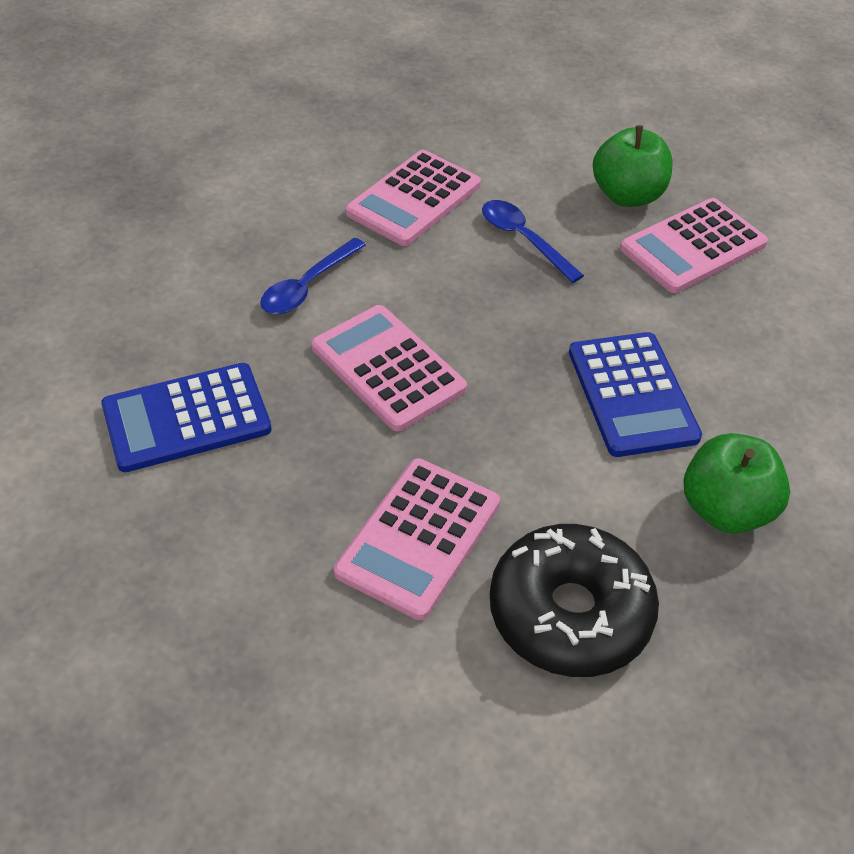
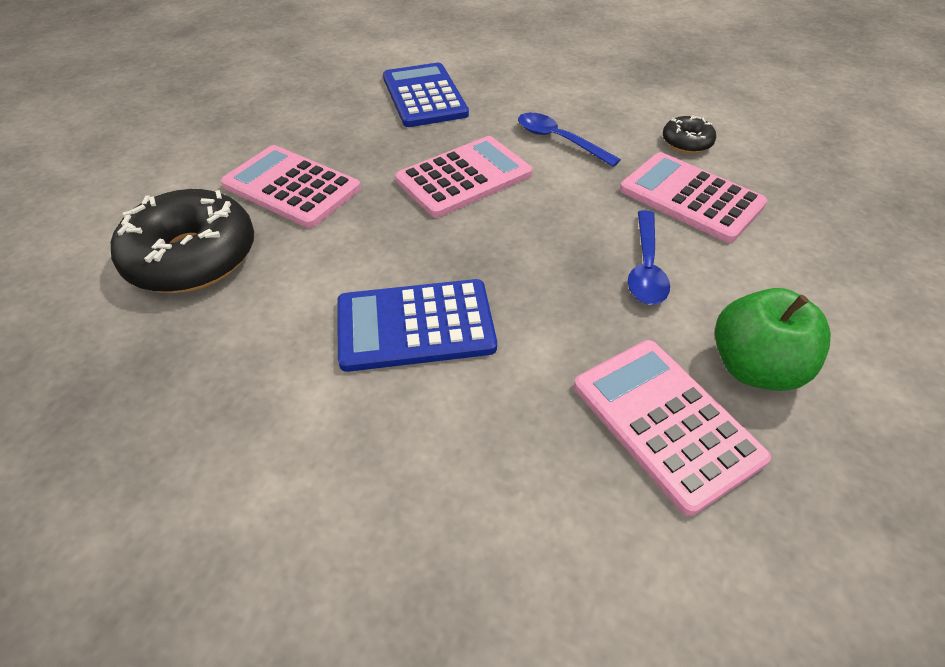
camera: 95 degrees right, 0 degrees up
(313, 189) = (686, 142): none -> black donut
(523, 239) = (645, 267): blue spoon -> blue spoon turned 135 degrees clockwise
(726, 509) = (252, 376): green apple -> none

